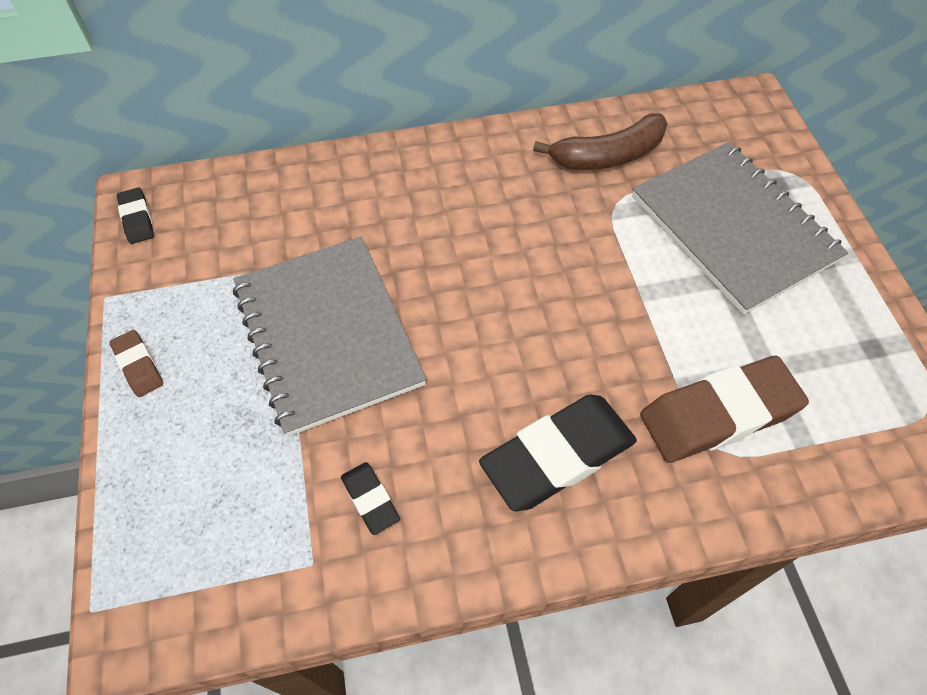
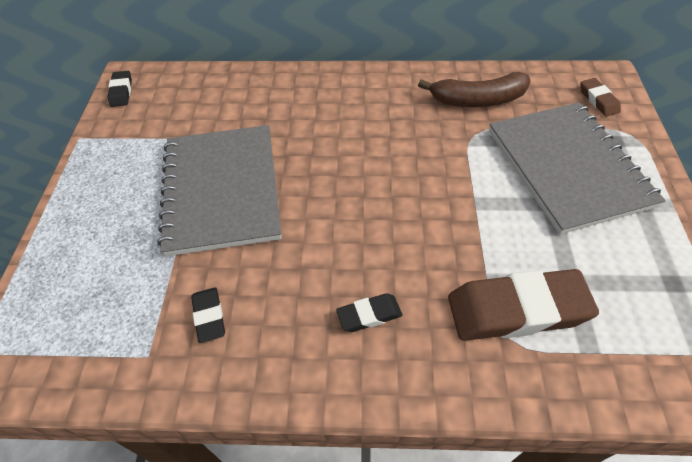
camera: 15 degrees right, 5 degrees down
(138, 366) = (82, 187): brown eraser -> brown eraser (598, 100)
(558, 456) = (369, 315): black eraser -> black eraser, size x0.48

